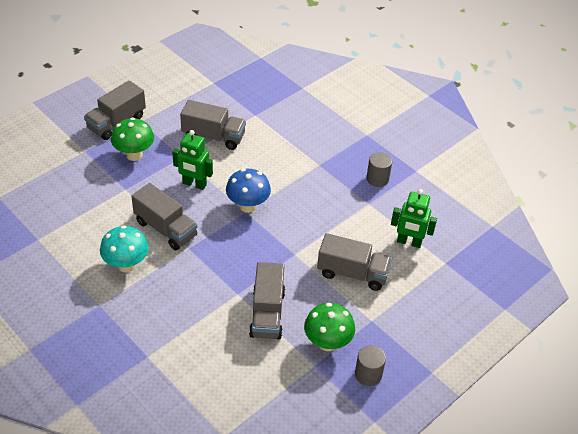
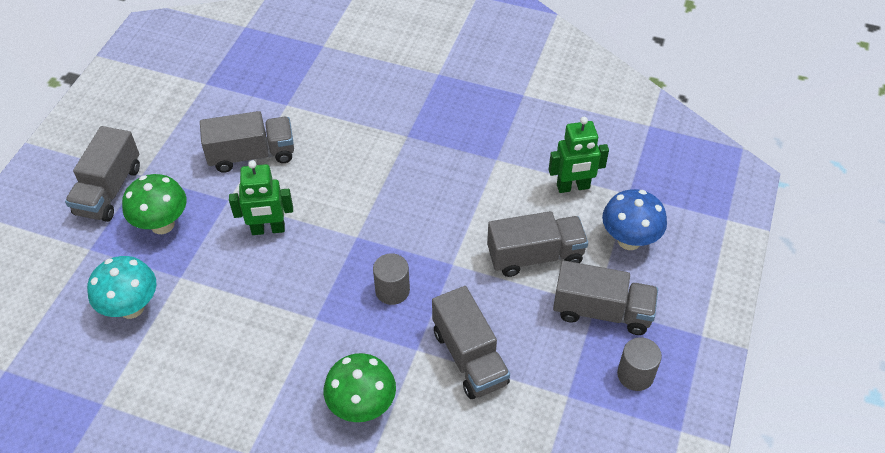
camera: 25 degrees left, 5 degrees up
(126, 265) = (249, 380): turquoise mushroom -> turquoise mushroom (131, 308)
(166, 229) = (269, 306): grey truck -> grey truck (602, 311)
(248, 206) = (355, 228): blue mushroom -> blue mushroom (629, 240)
(327, 343) = (564, 359): green mushroom -> green mushroom (362, 406)
(377, 179) = (486, 124): grey cylinder -> grey cylinder (392, 290)

